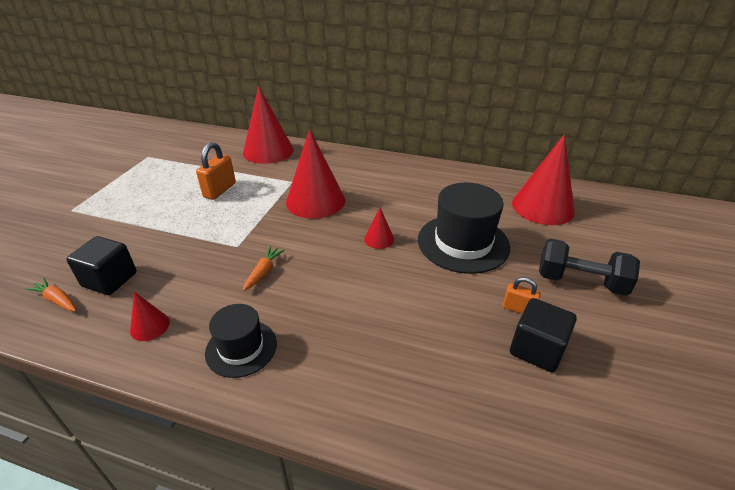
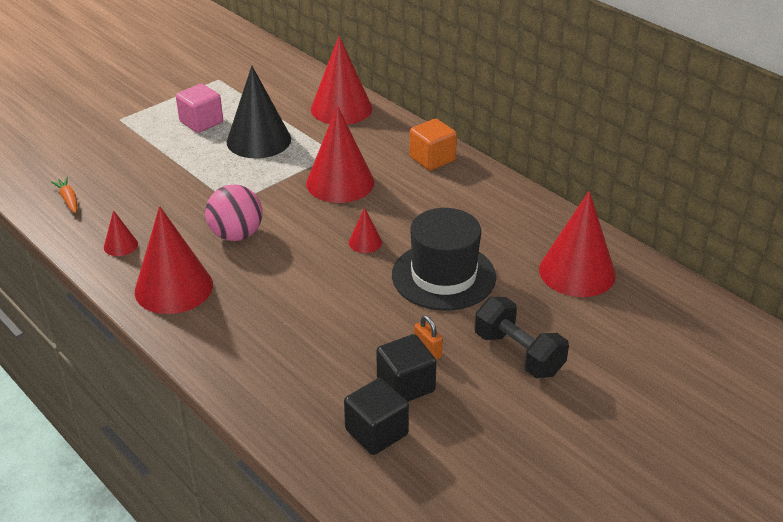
camera: 30 degrees right, 0 degrees up
(110, 279) = (114, 196): black cube -> black cube (376, 432)
(156, 191) = (201, 122): none -> pink cube
(220, 190) = (259, 140): orange padlock -> black cone
(241, 348) = (173, 288): black hat -> red cone
(263, 272) = (236, 235): orange carrot -> pink ball
(367, 165) = (432, 159): none -> orange cube

